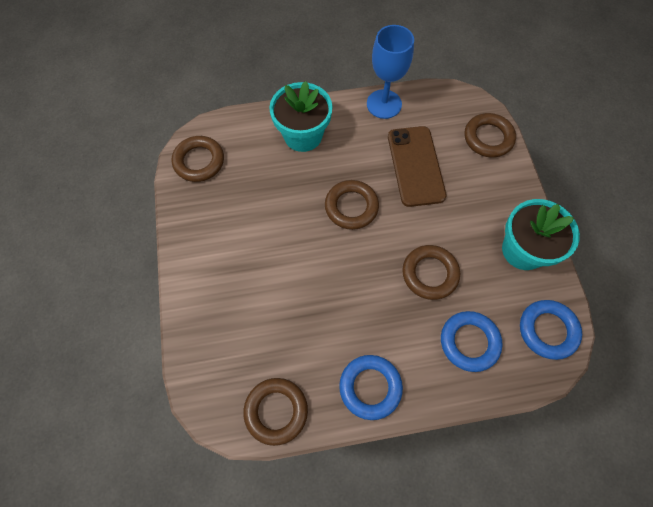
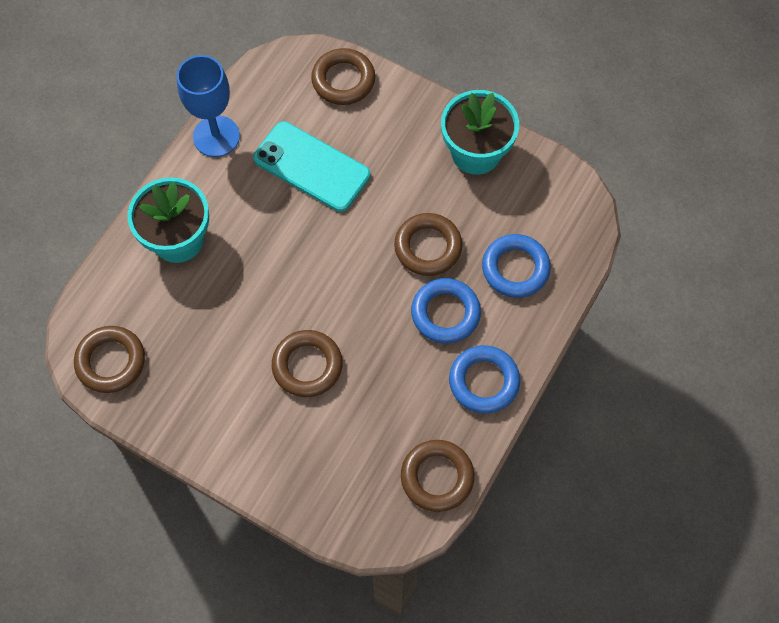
camera: 50 degrees left, 0 degrees up
(351, 207) = (300, 258): brown ring -> brown ring (307, 366)
(415, 166) = (311, 167): brown phone -> turquoise phone
(547, 330) = (559, 199): blue ring -> blue ring (445, 313)

